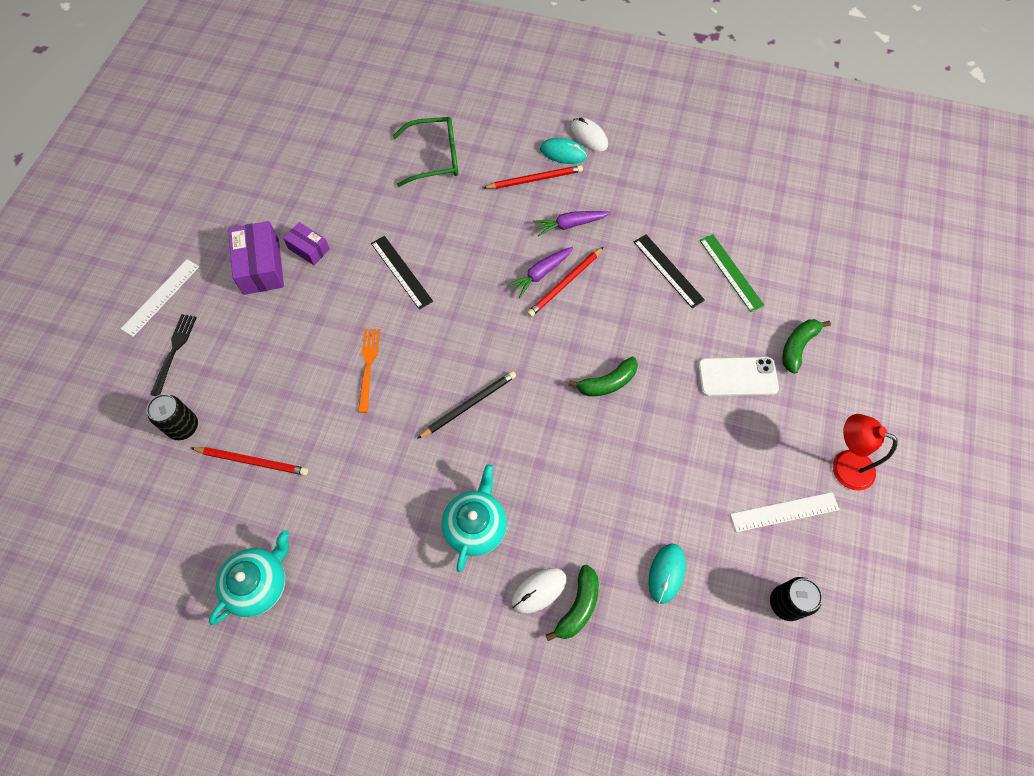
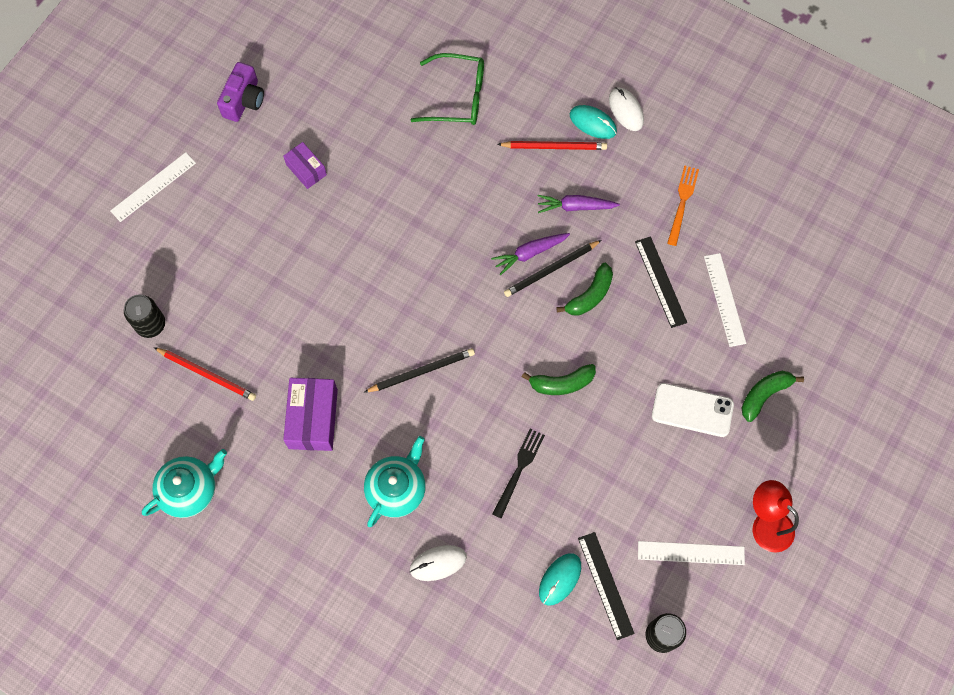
camera: 15 degrees right, 5 degrees up
(174, 351) = (156, 246): black fork -> black fork (519, 469)
(235, 202) = (244, 100): none -> purple camera
(261, 266) = (255, 177): purple box -> purple box (313, 419)
(368, 366) = (335, 308): orange fork -> orange fork (682, 202)
(401, 272) = (391, 217): black ruler -> black ruler (605, 585)
(565, 283) = (551, 270): red pencil -> black pencil
(578, 607) = (469, 587): green banana -> green banana (590, 295)
(731, 272) = (724, 299): green ruler -> white ruler

